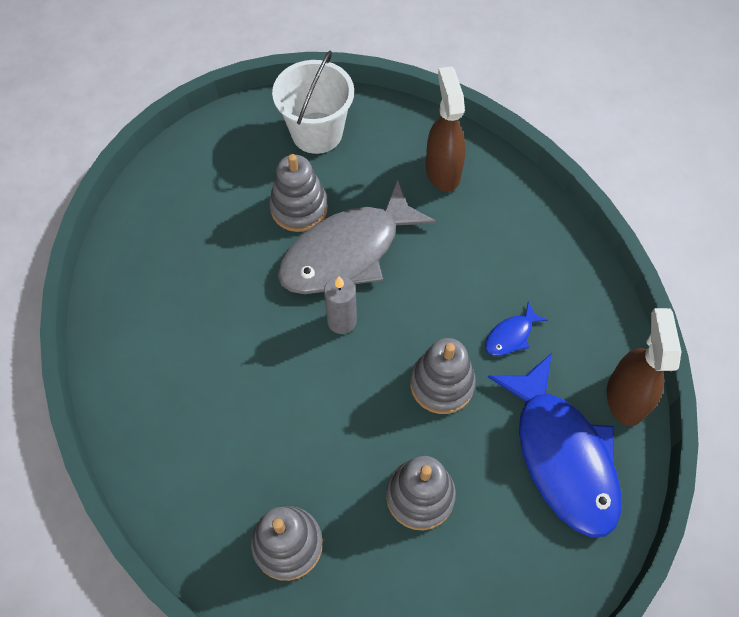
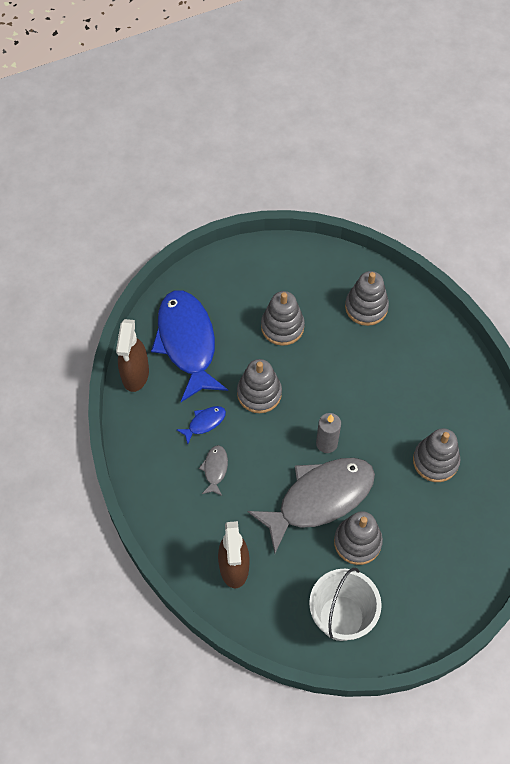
camera: 175 degrees left, 0 degrees up
(196, 309) = (435, 461): none -> grey stacking toy
(485, 277) = (215, 469): none -> grey fish

